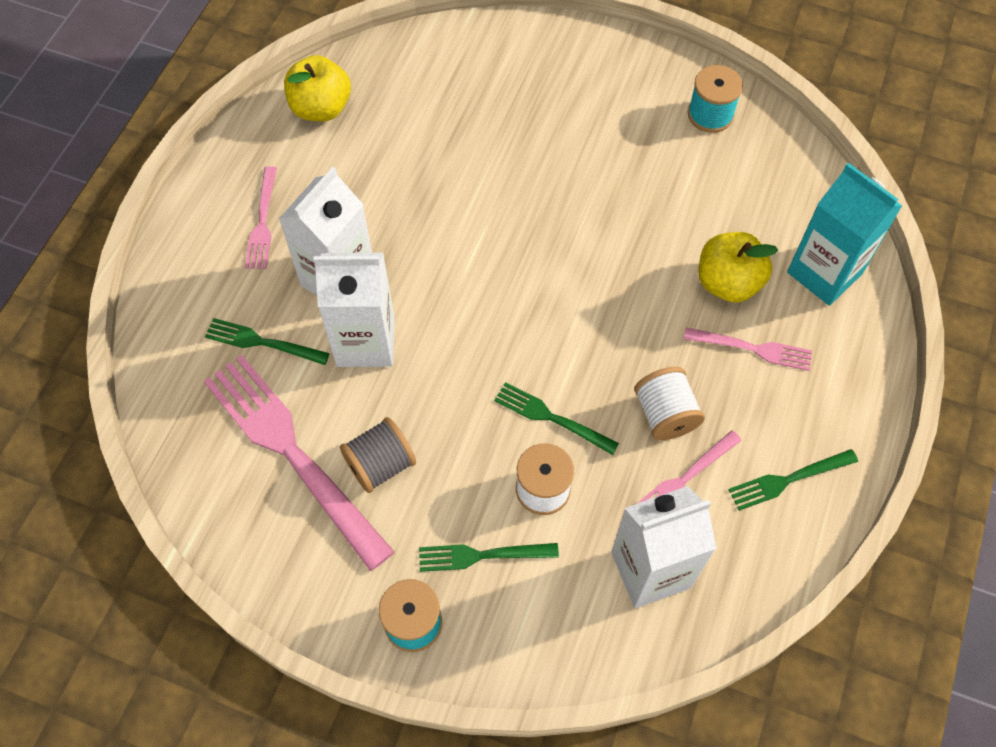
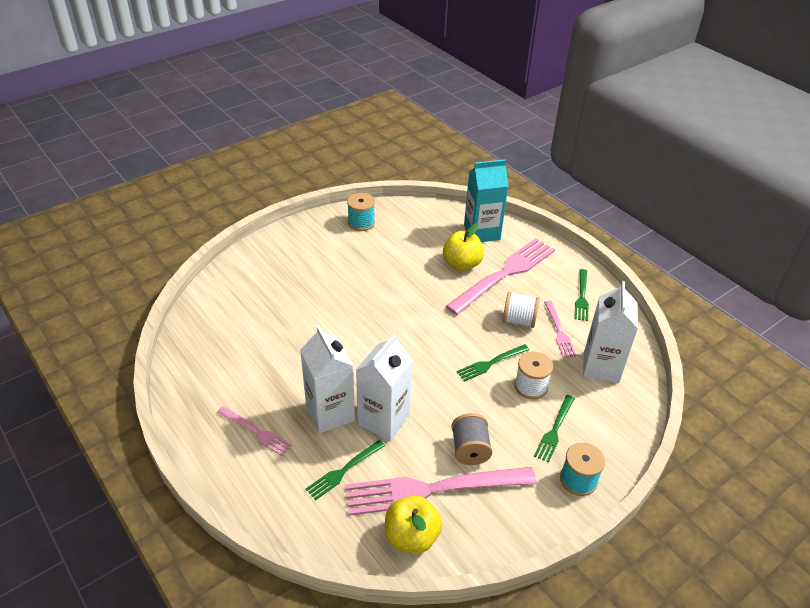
camera: 60 degrees left, 20 degrees down
(321, 108) = (200, 366): yellow apple -> yellow apple (411, 537)
(752, 348) = (504, 274): pink fork -> pink fork, size x2.03

